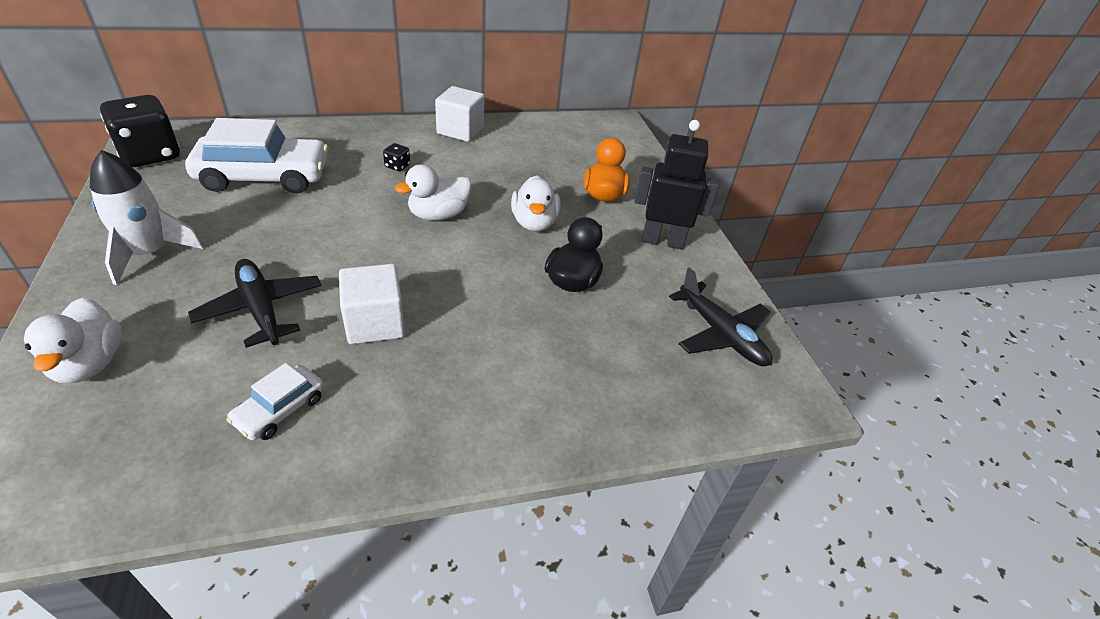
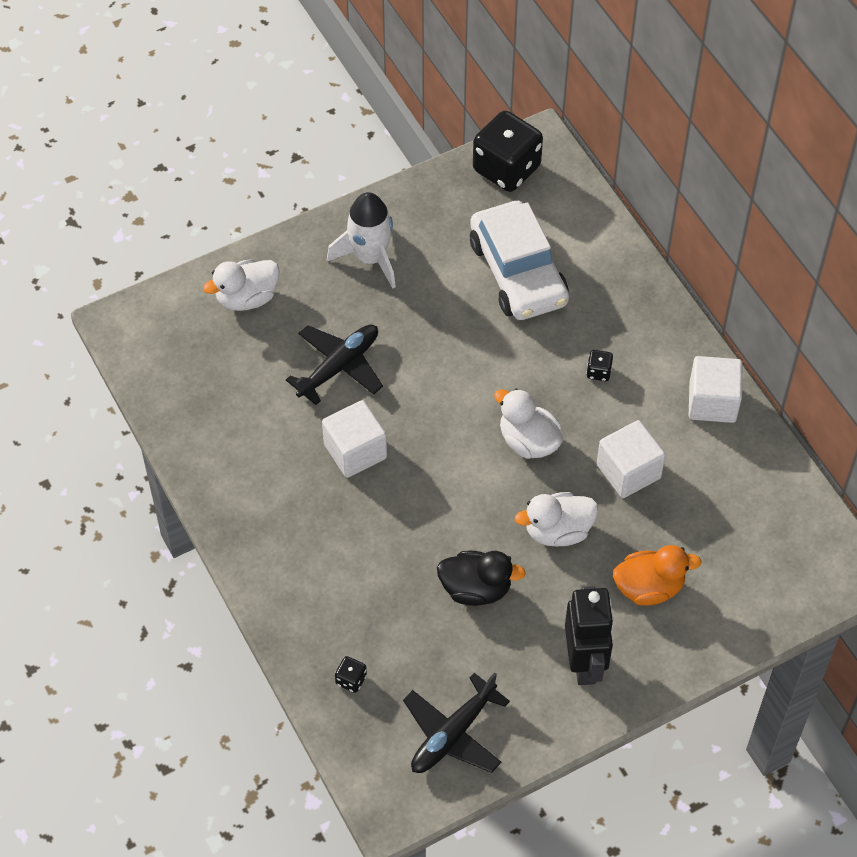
camera: 80 degrees right, 15 degrees up
(280, 409) = (247, 430): white car -> none
(497, 177) = (628, 471): none -> white cube
(649, 395) = (351, 680): none -> black dice

